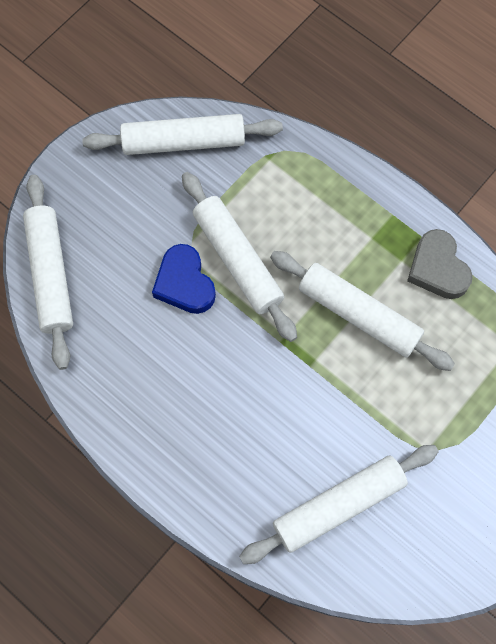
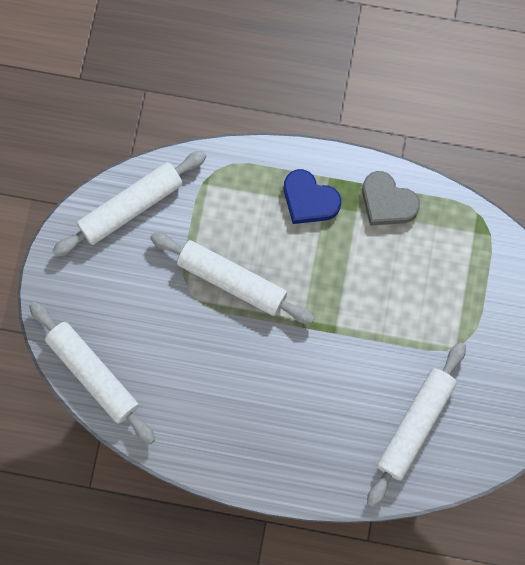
camera: 30 degrees left, 5 degrees up
(184, 283) = (202, 322): blue heart -> blue heart (309, 200)
(358, 314) = (348, 272): white rolling pin -> none

